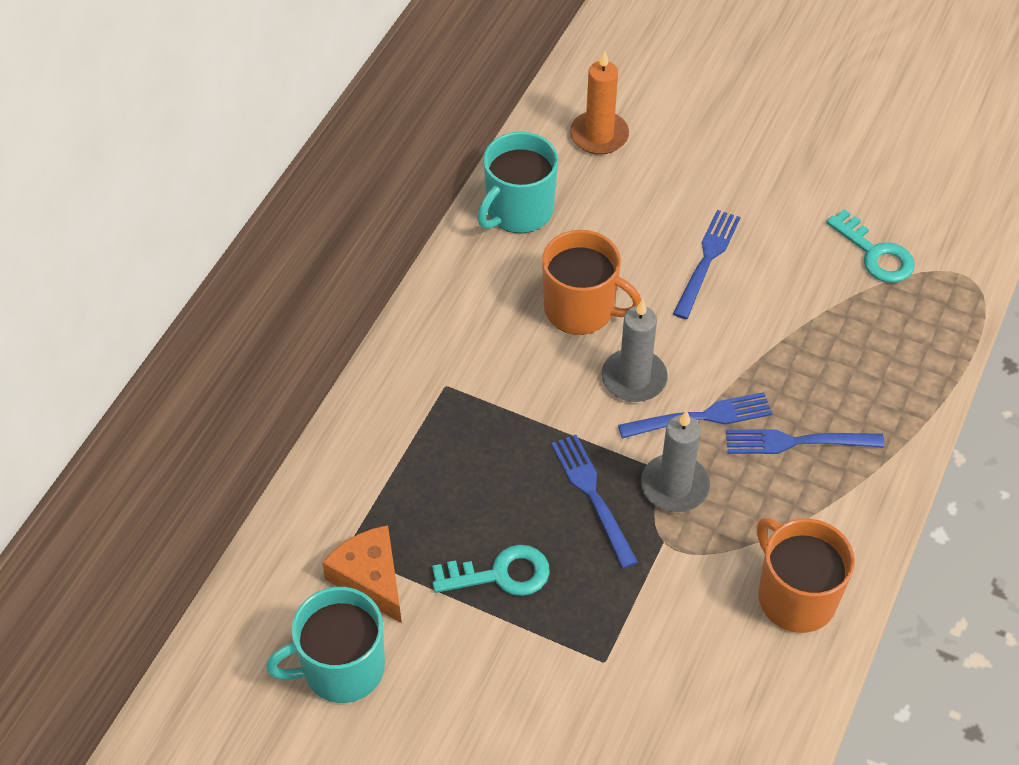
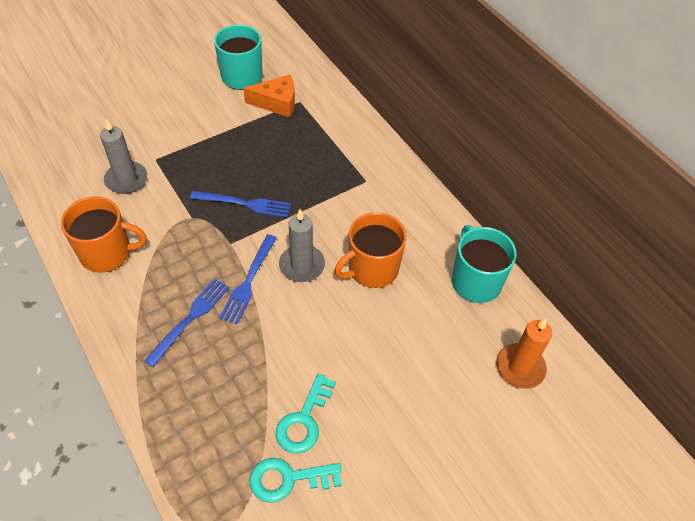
camera: 120 degrees right, 0 degrees up
(500, 574) = (235, 146): turquoise key -> turquoise key (304, 420)
(674, 486) = (218, 241): grey candle -> grey candle (126, 179)
(707, 259) = (362, 362): blue fork -> none

